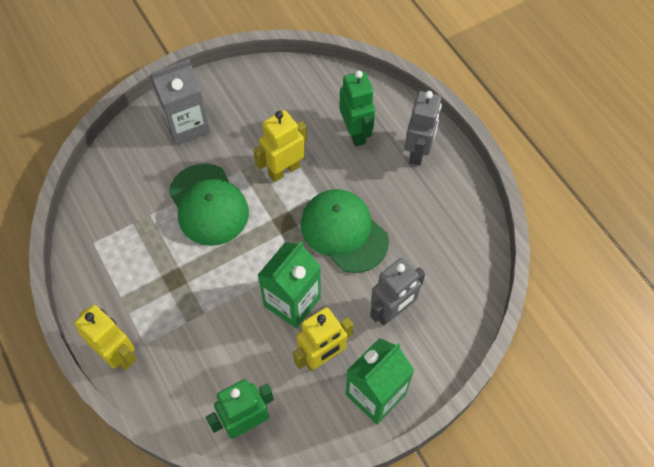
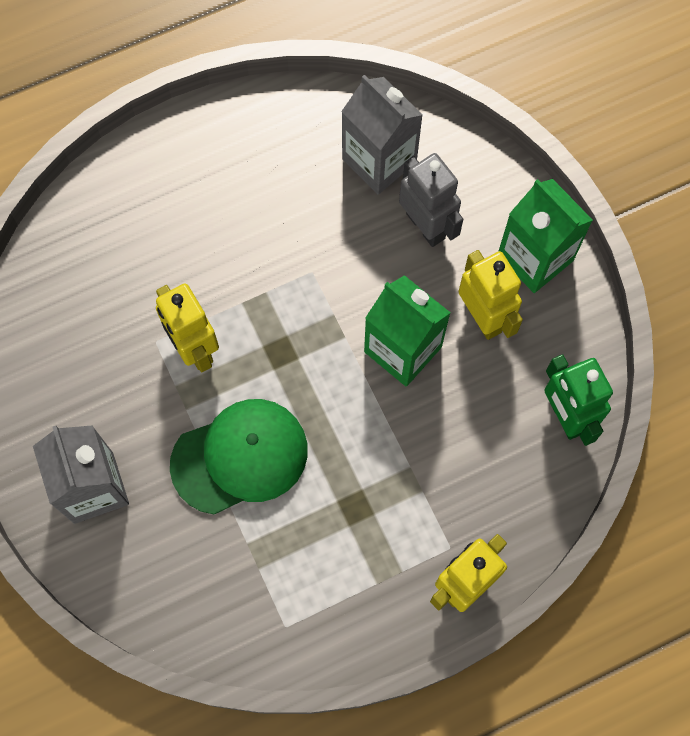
camera: 85 degrees left, 10 degrees up
(344, 232) = (304, 274): green cap -> none
(356, 133) = (143, 243): green robot -> none
(418, 152) = (187, 163): grey robot -> none
(440, 274) = (379, 160): none -> grey carton

